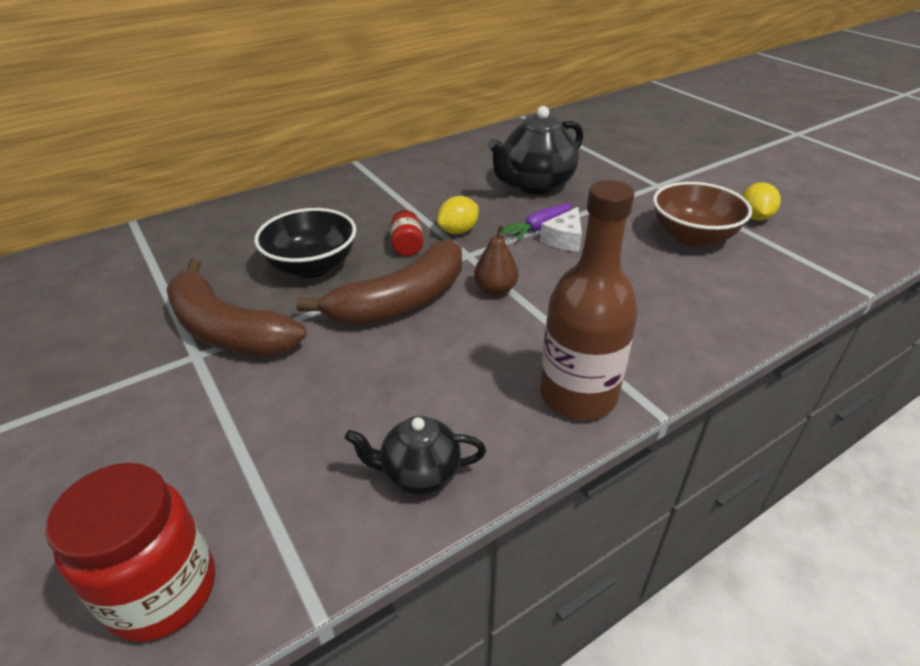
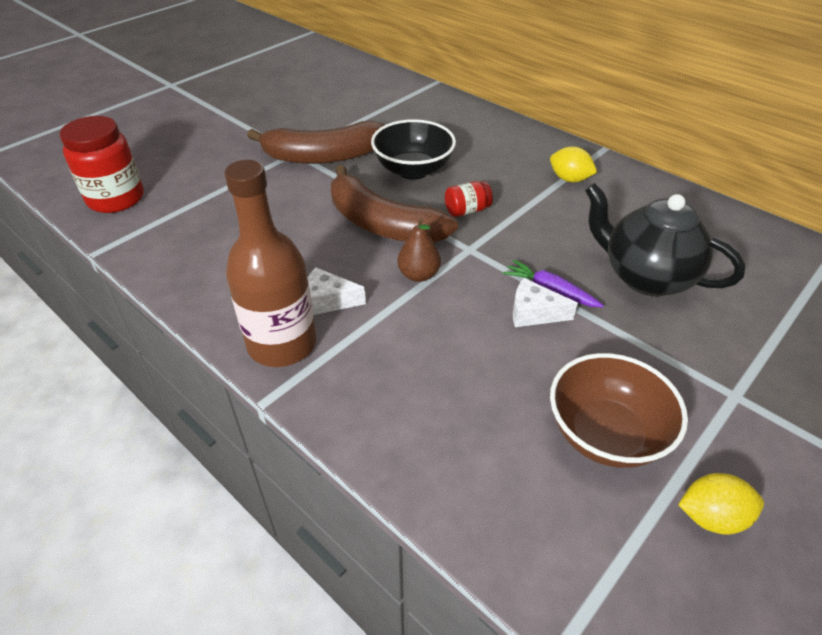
camera: 75 degrees right, 5 degrees up
(227, 330) = (323, 156): brown banana -> brown banana turned 120 degrees counterclockwise
(419, 474) = (193, 270): black teapot -> none
(458, 231) = (509, 236): yellow lemon -> yellow lemon (569, 179)
(517, 354) = (328, 301): none -> white cheese

